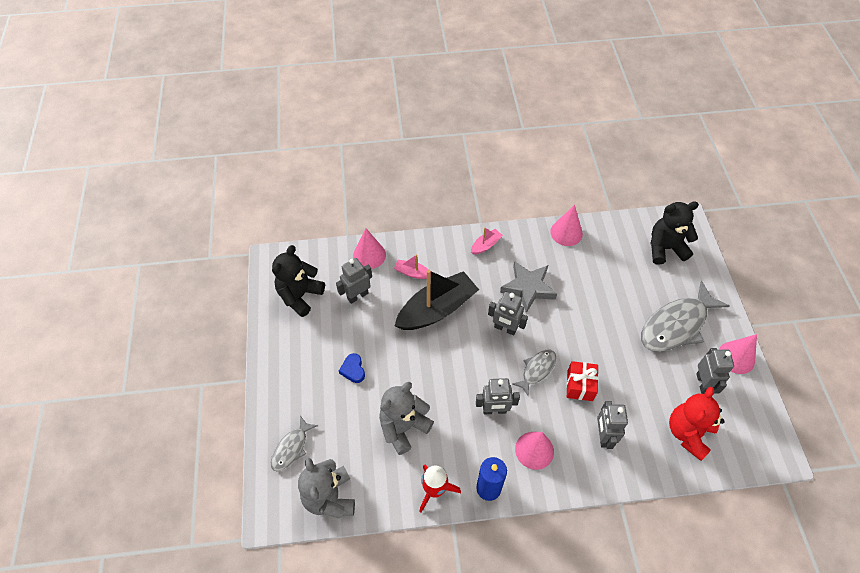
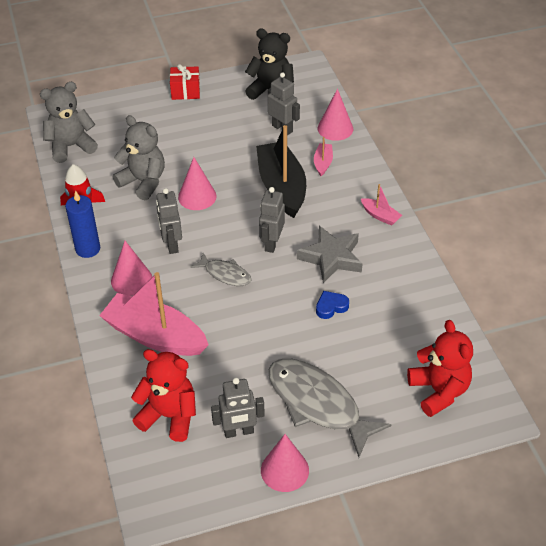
camera: 80 degrees right, 10 degrees down
(291, 448) = (114, 116): grey fish -> none
(353, 370) = (198, 139): blue heart -> blue heart (331, 307)
(437, 309) = (282, 187): black boat -> black boat turned 150 degrees counterclockwise
(566, 232) = (426, 286): pink cone -> pink cone (197, 196)
(580, 385) = (213, 312): red gift -> red gift (185, 91)
(603, 436) = (155, 336): grey robot -> pink boat
(665, 248) = (438, 391): black teddy bear -> red teddy bear

